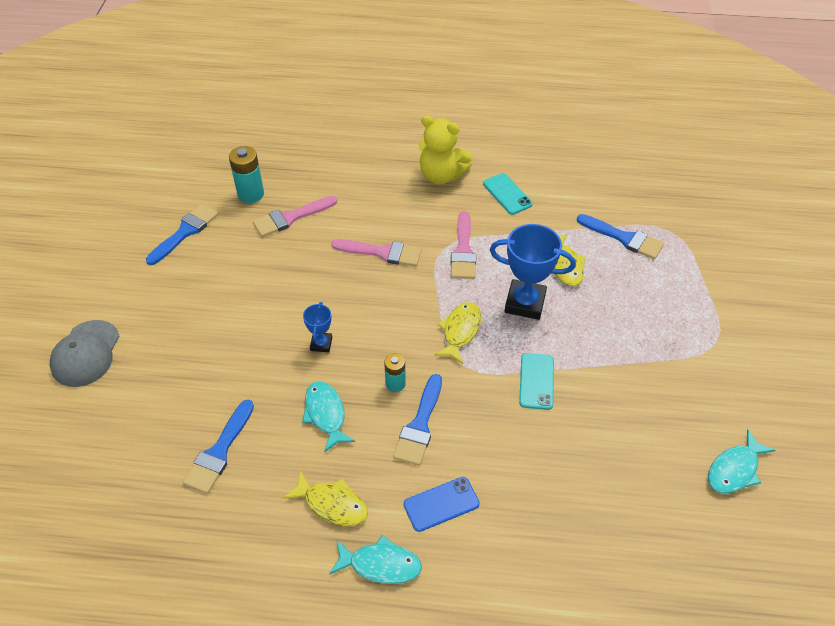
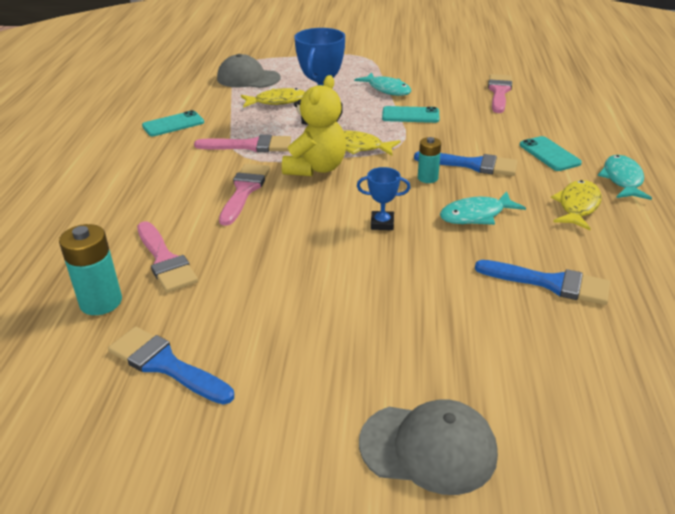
camera: 90 degrees left, 15 degrees down
(441, 175) = (128, 158): yellow teddy bear -> yellow teddy bear (316, 168)
(441, 504) = (549, 154): blue phone -> turquoise phone
(612, 484) = (499, 92): none -> pink brush
(624, 238) = (248, 78): blue brush -> grey cap
(735, 469) = (471, 57): turquoise fish -> turquoise fish (387, 89)

